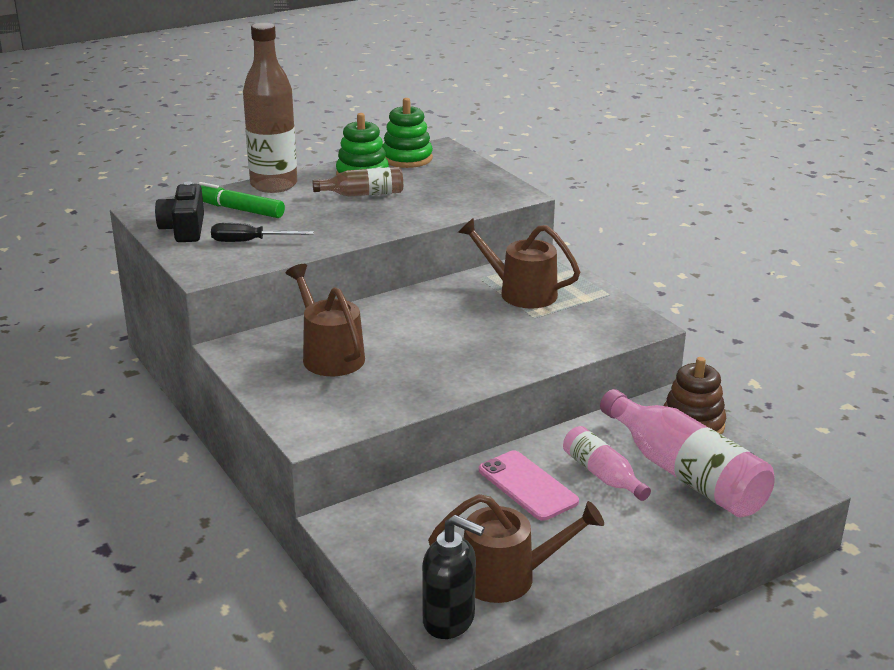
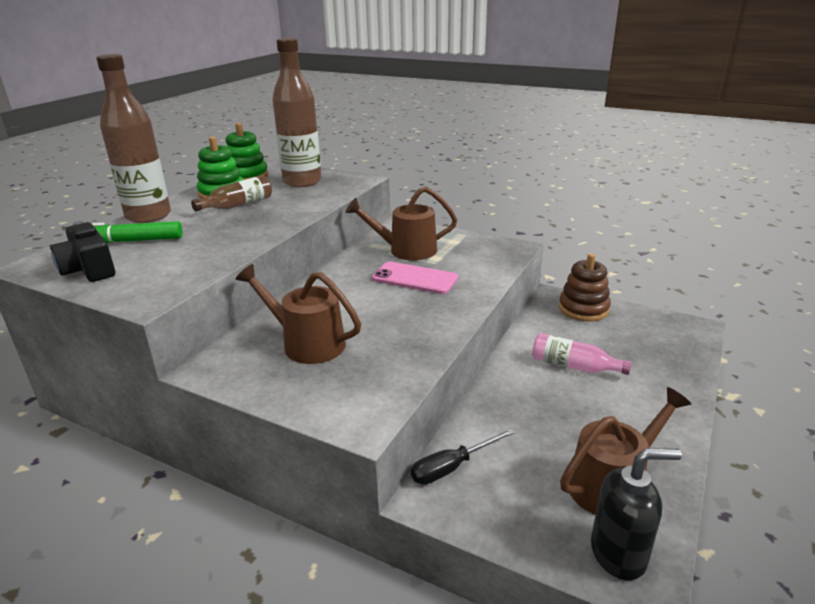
camera: 30 degrees left, 0 degrees up
(250, 241) = (170, 263): black screwdriver -> black screwdriver (452, 467)
(454, 181) = (302, 182): none -> brown bottle
(527, 486) = (535, 396): pink phone -> pink phone (415, 278)
(685, 474) = (621, 344): pink bottle -> none

